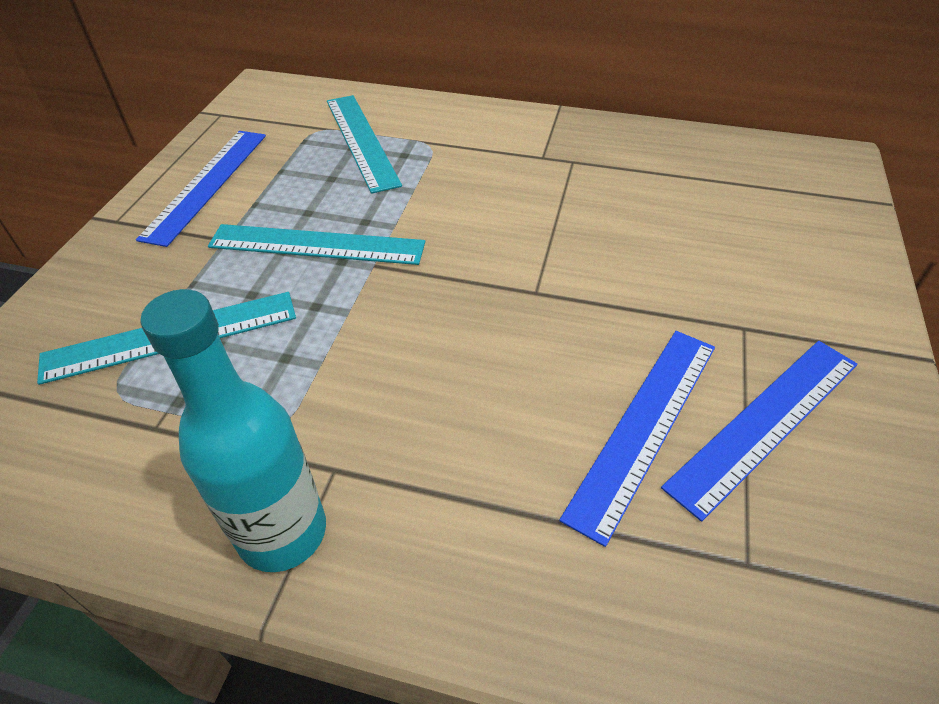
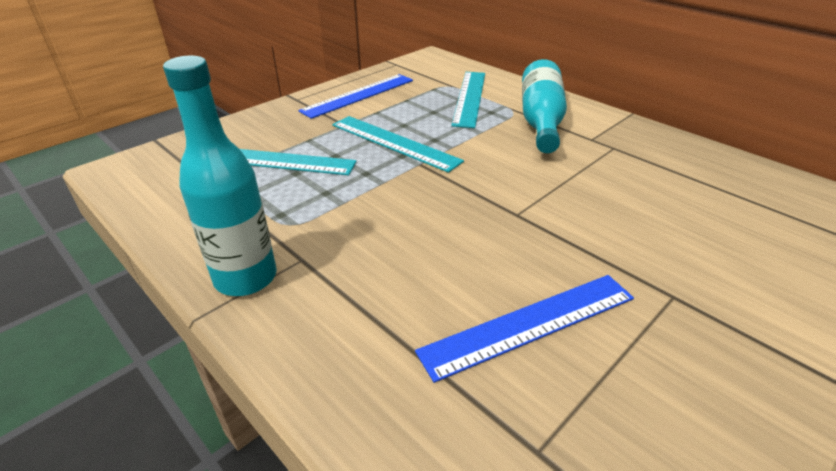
camera: 30 degrees right, 10 degrees down
(470, 149) = (540, 121): none -> turquoise bottle
(765, 422) = (637, 366): blue ruler -> none

